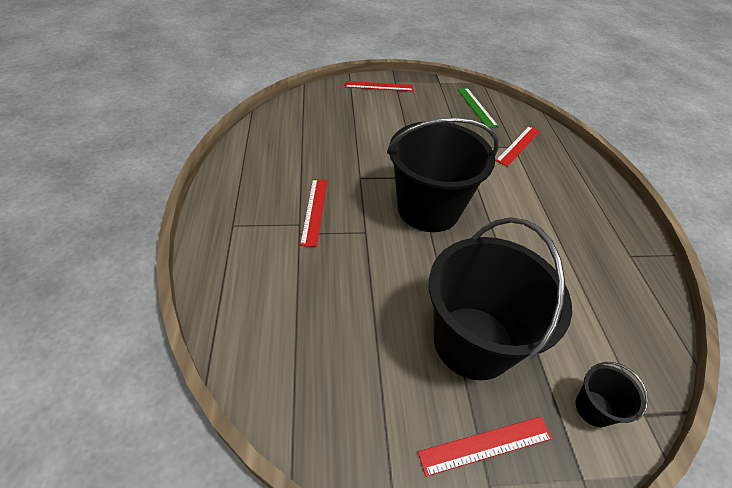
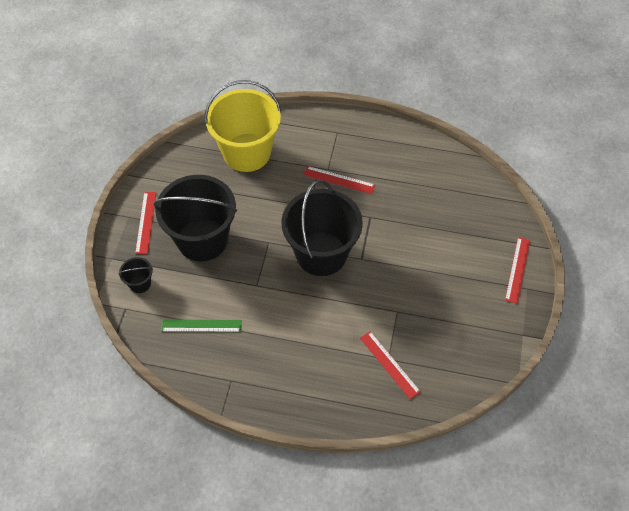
camera: 110 degrees right, 10 degrees up
(290, 325) = (247, 152): none -> yellow bucket
(476, 107) = (465, 353): green ruler -> green ruler (201, 326)

